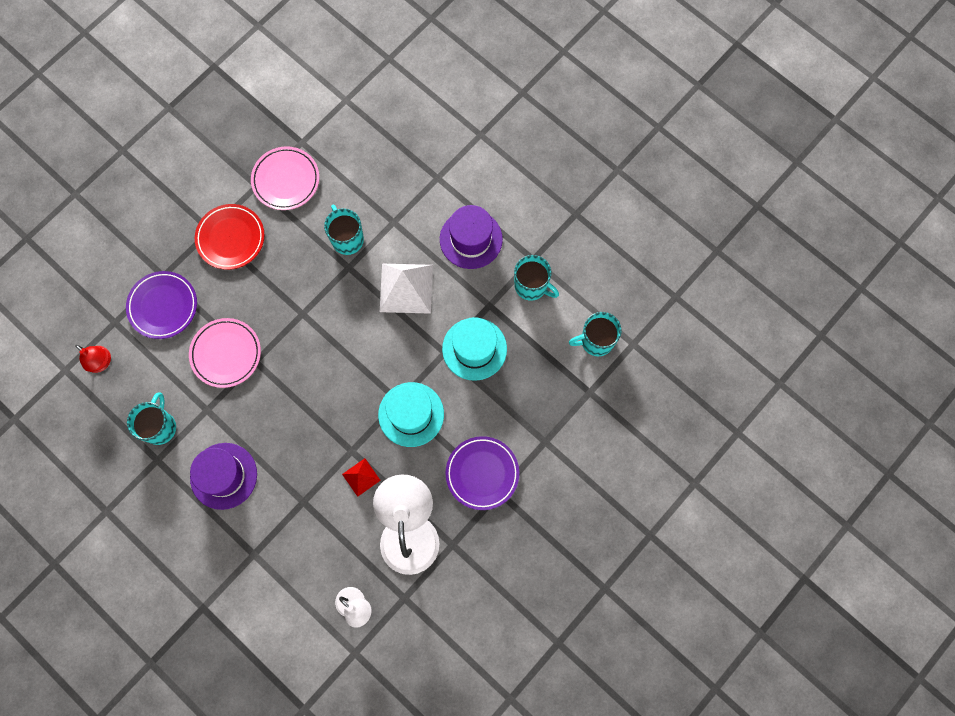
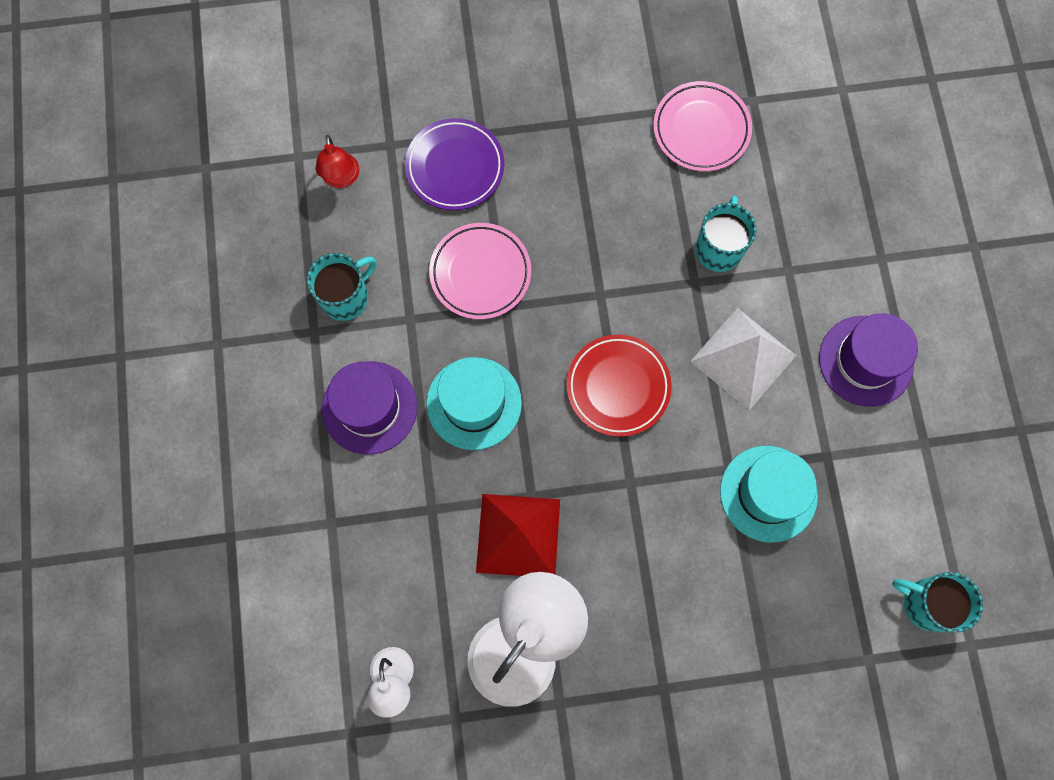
camera: 40 degrees right, 0 degrees up
(231, 238) = (587, 148): red plate -> red plate (618, 387)
(361, 477) = (518, 535): red pyramid -> red pyramid, size x1.93
(411, 414) = (633, 510): turquoise hat -> turquoise hat (474, 403)
(482, 473) = (661, 649): purple plate -> none
(531, 286) = (897, 474): turquoise mug -> none

